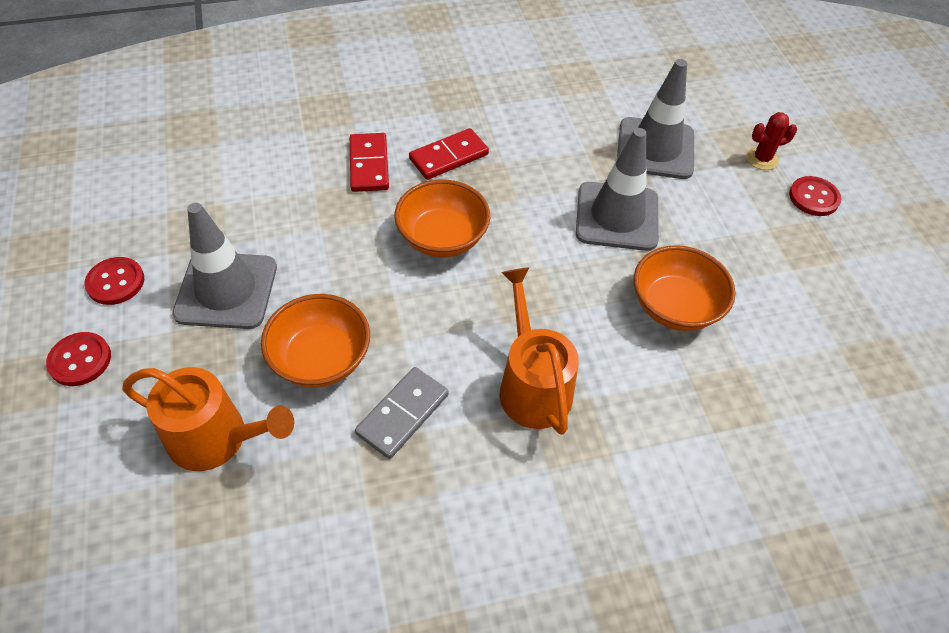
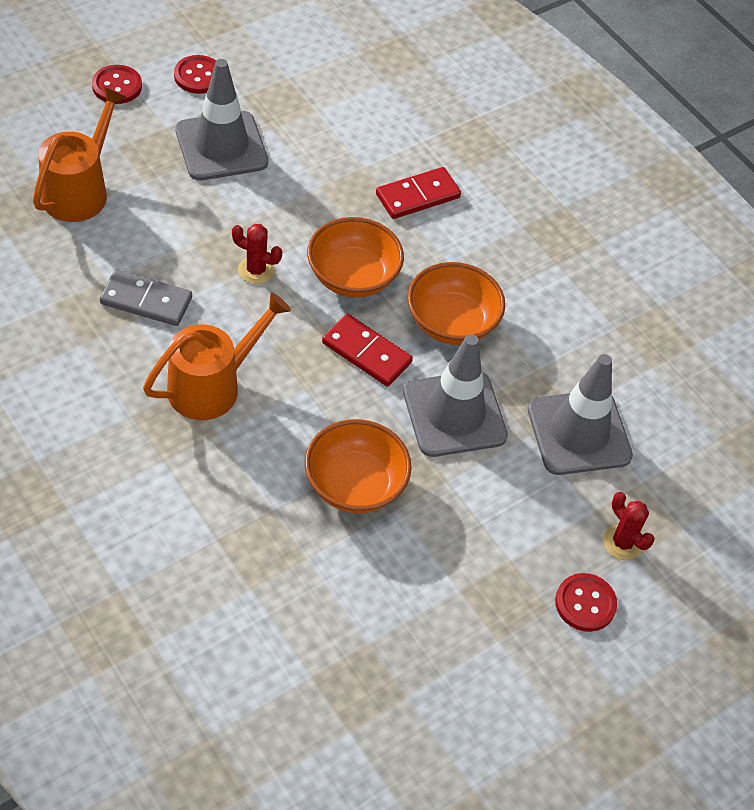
camera: 65 degrees right, 0 degrees up
(216, 438) = (79, 190): orange watering can -> orange watering can turned 150 degrees counterclockwise
(321, 359) = (179, 230): orange bowl -> orange bowl (451, 323)
(402, 308) = (256, 270): none -> red cactus
(449, 157) = (463, 254): red domino -> red domino (366, 353)

